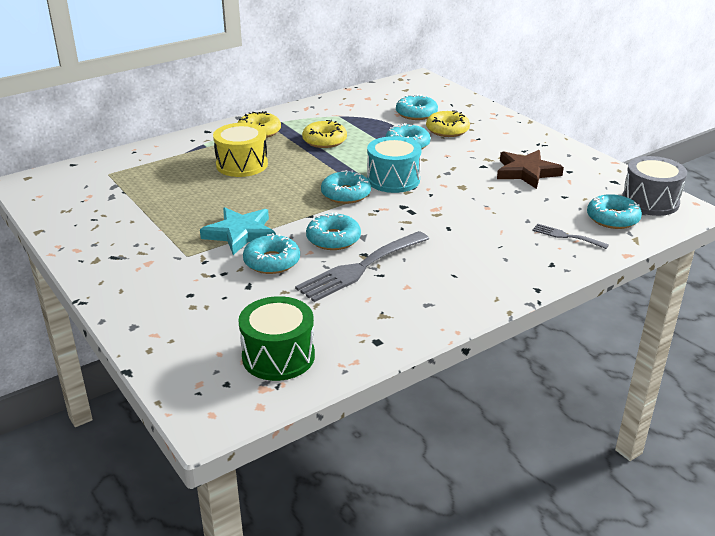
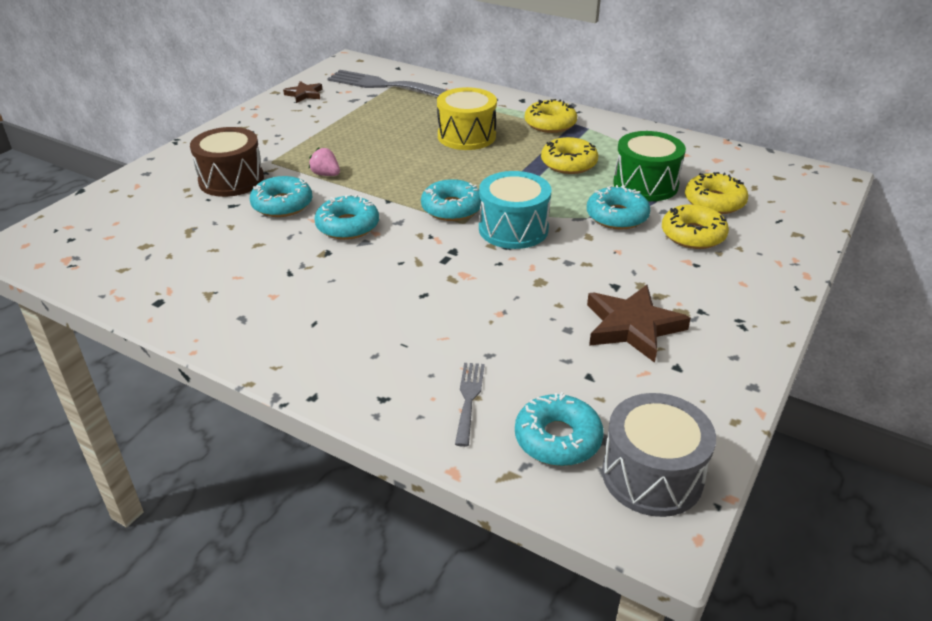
camera: 65 degrees right, 5 degrees up
(66, 217) = (304, 94): none -> brown star
(201, 280) = (231, 180): none -> brown drum
(240, 234) = (326, 174): turquoise star -> pink strawberry
(278, 356) = (117, 253): green drum -> green drum (645, 184)
(360, 268) = (296, 257): grey fork -> grey fork (384, 85)
(416, 114) = (714, 202): turquoise donut -> yellow donut

